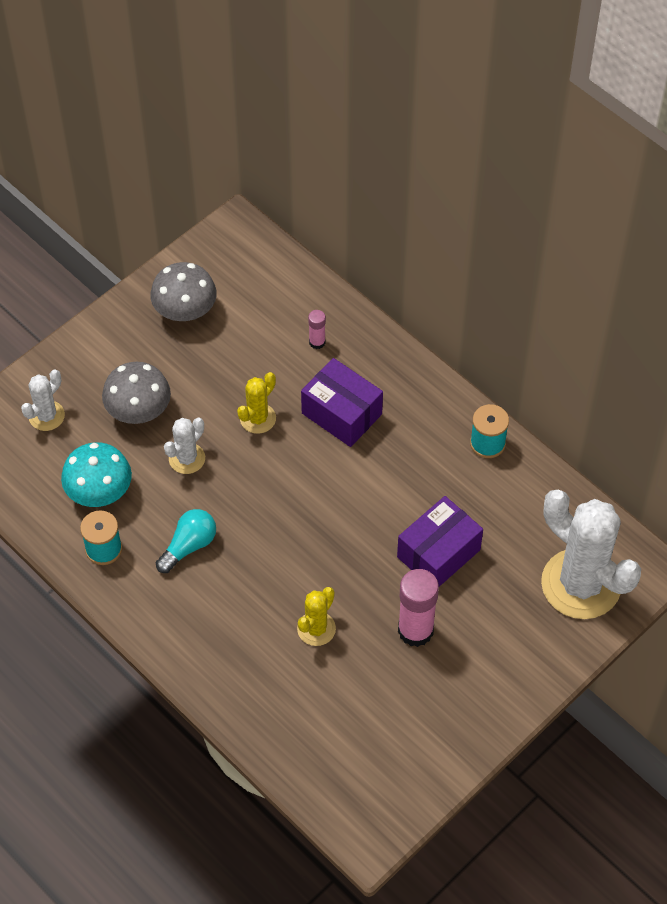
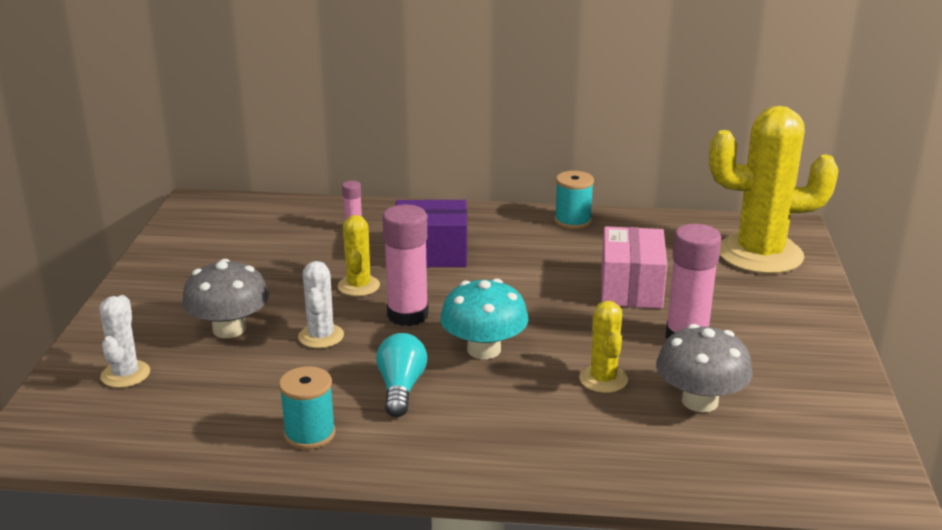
camera: 40 degrees left, 30 degrees down
(99, 491) = (252, 397): turquoise mushroom -> turquoise mushroom (484, 349)
(185, 310) = (202, 257): grey mushroom -> grey mushroom (700, 401)
(260, 475) = (407, 315): none -> pink glue stick
(438, 553) = (631, 288): purple box -> pink box
(581, 584) = (760, 254): white cactus -> yellow cactus

